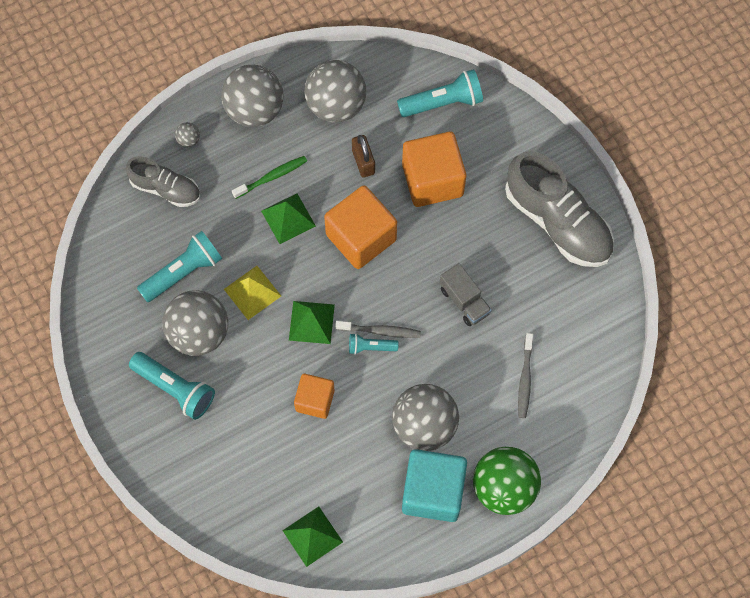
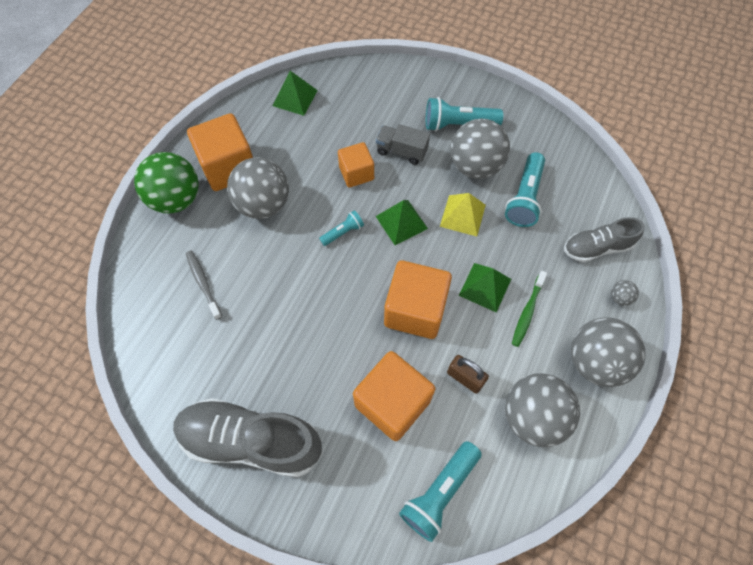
camera: 145 degrees right, 5 degrees down
(380, 331) = (344, 248): grey toothbrush -> none
(433, 491) = (229, 167): turquoise cube -> orange cube
(464, 301) = (292, 313): grey truck -> grey truck (401, 151)

